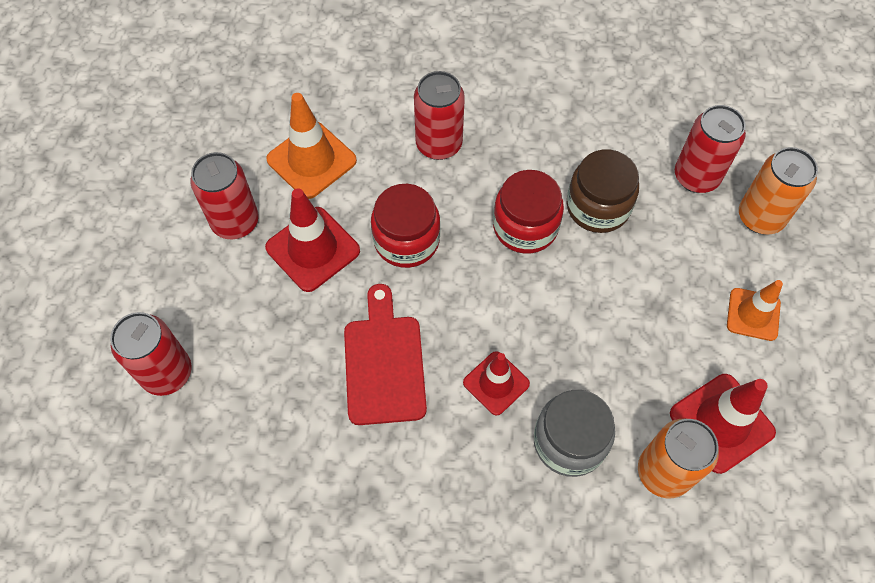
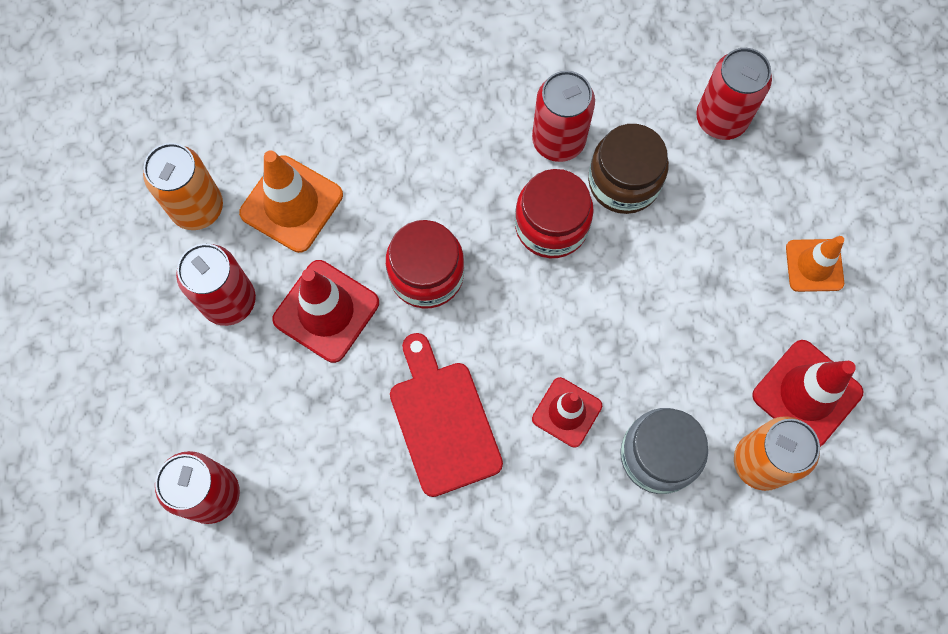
camera: 15 degrees left, 10 degrees up
(439, 144) = (429, 149): red can -> red can (558, 140)
(760, 217) = (799, 150): orange can -> orange can (197, 207)

